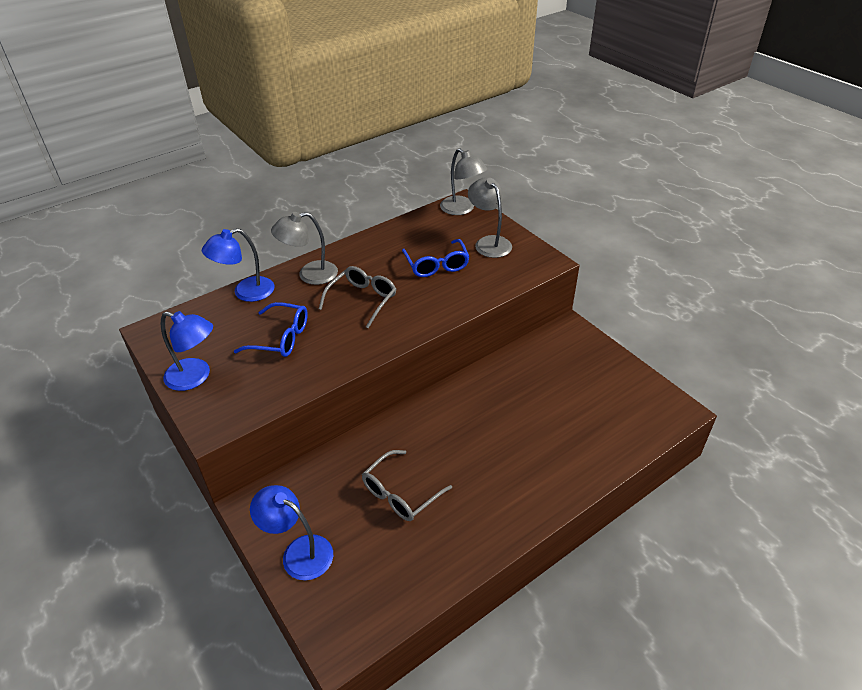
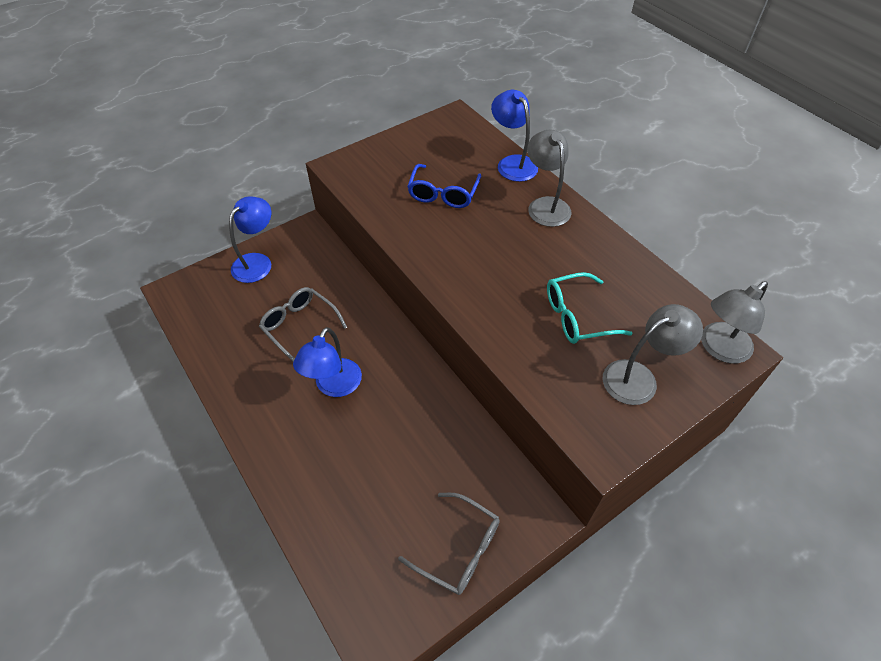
camera: 90 degrees right, 10 degrees up
(195, 377) = (395, 149): blue lamp -> blue lamp (334, 386)
(362, 300) = (504, 250): grey glasses -> grey glasses (459, 549)
(436, 265) = (577, 316): blue glasses -> turquoise glasses

